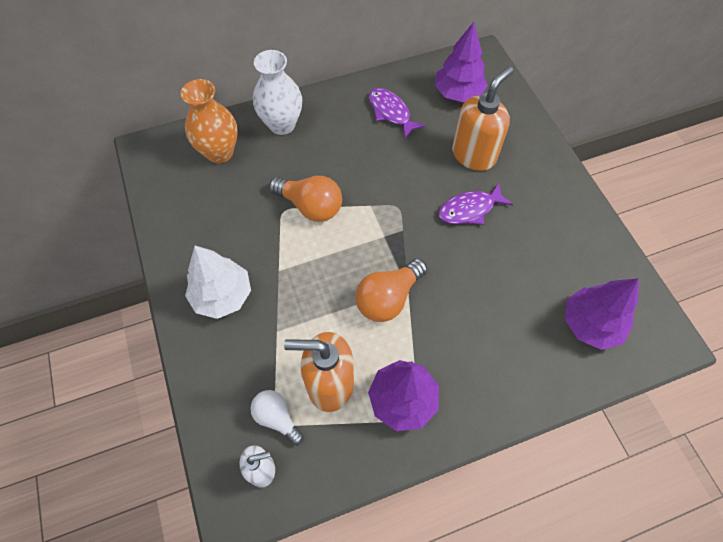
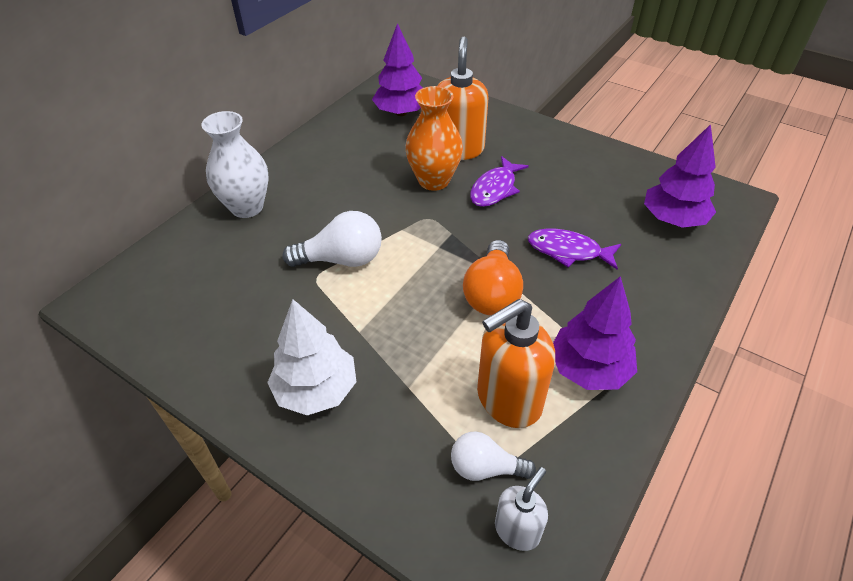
camera: 35 degrees left, 15 degrees down
(219, 152) = (194, 262): orange vase -> orange vase (434, 180)
(310, 206) = (342, 259): orange light bulb -> white light bulb
(391, 112) = (352, 151): purple fish -> purple fish (568, 251)

